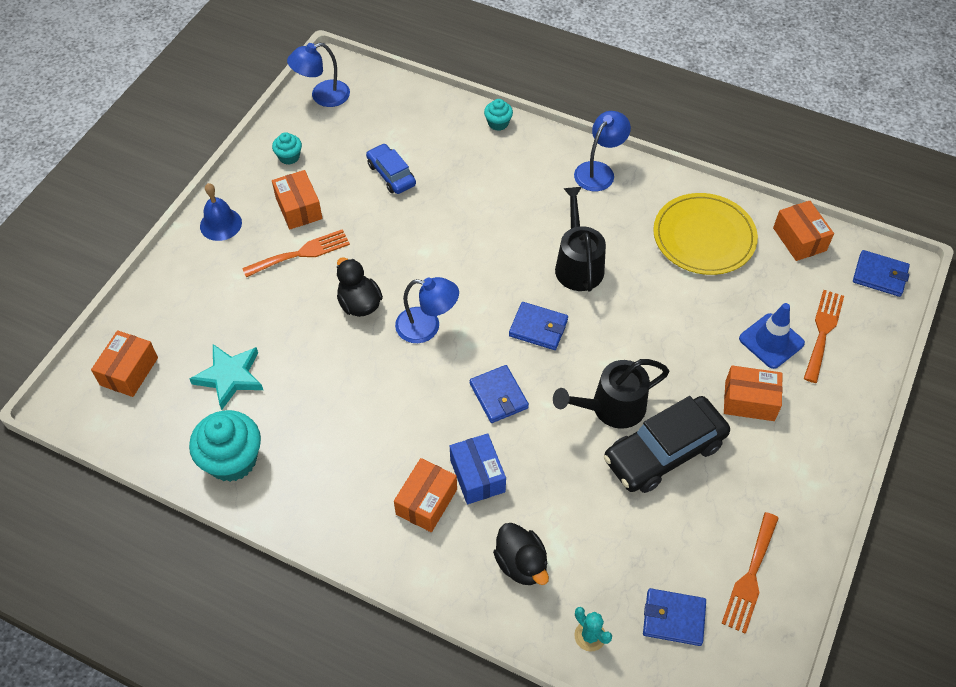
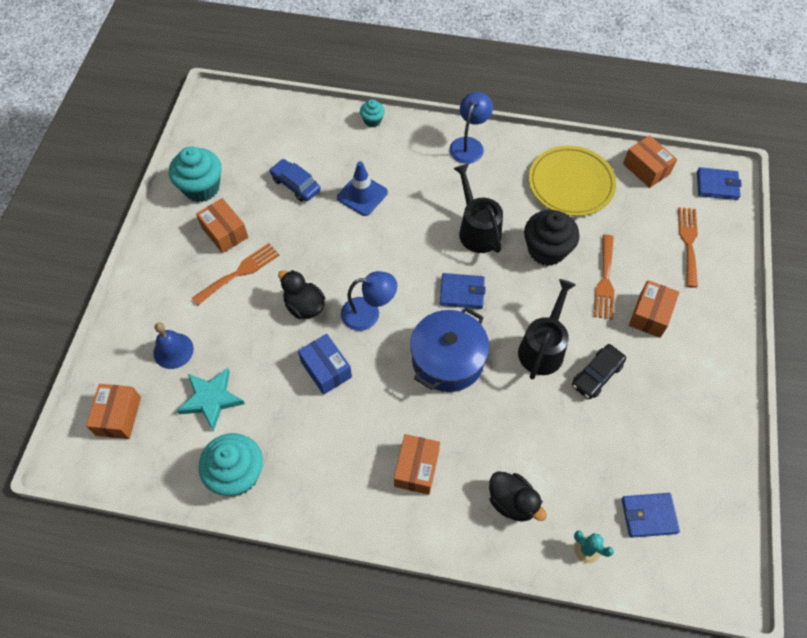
camera: 15 degrees left, 5 degrees up
(220, 224) = (159, 262): blue bell -> blue bell (173, 350)
(289, 157) = (201, 187): turquoise cupcake -> turquoise cupcake, size x1.97
(322, 96) = (214, 127): blue lamp -> none
(477, 476) = (452, 434): blue box -> blue box (326, 369)
(498, 396) = (447, 360): blue wallet -> blue pot
(611, 408) = (543, 347): black watering can -> black watering can turned 150 degrees clockwise
(651, 303) = (546, 250): none -> black cupcake
(664, 452) = (597, 375): black car -> black car, size x0.58
(749, 401) = (650, 315): orange box -> orange box turned 60 degrees counterclockwise
(750, 577) = (697, 464): orange fork -> orange fork (605, 281)
(771, 341) = (651, 260): blue traffic cone -> blue traffic cone (362, 195)

